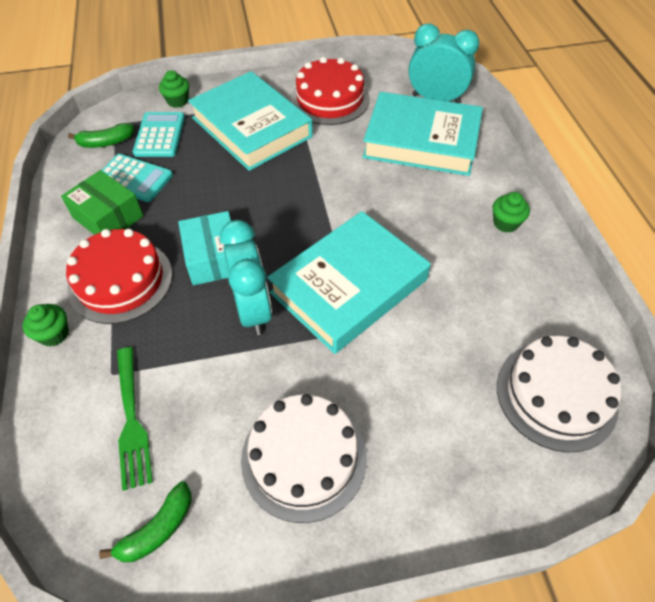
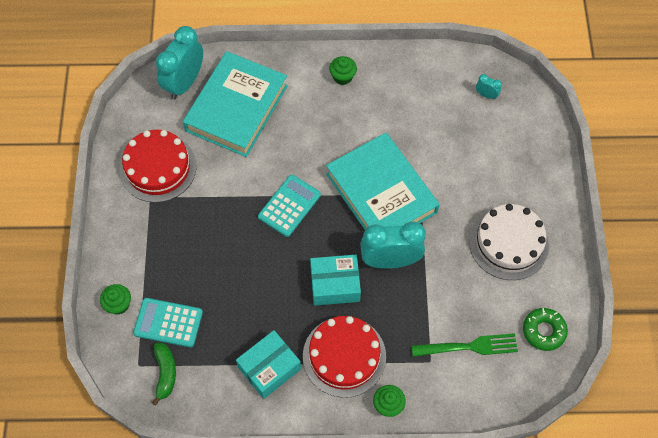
camera: 80 degrees left, 10 degrees up
(108, 217) = (269, 368): green box -> turquoise box
(134, 178) = (224, 346): turquoise calculator -> turquoise calculator (289, 206)
(157, 529) = (543, 331): green banana -> green donut
(251, 127) = (180, 240): turquoise book -> none
(556, 395) = (486, 95): white cake -> turquoise clock

